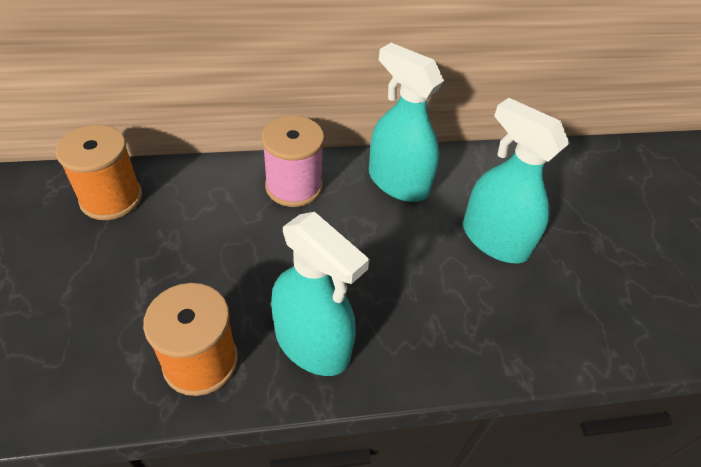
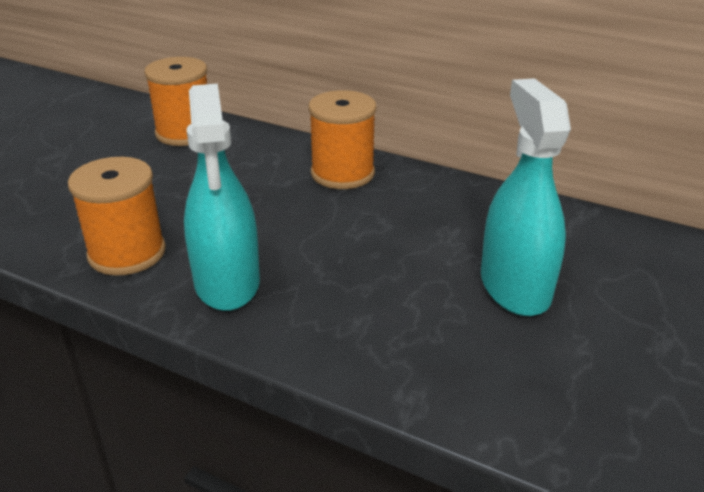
camera: 40 degrees right, 15 degrees down
(294, 186) = (342, 173): pink spool -> orange spool
(398, 182) = (453, 204): turquoise spray bottle -> none

